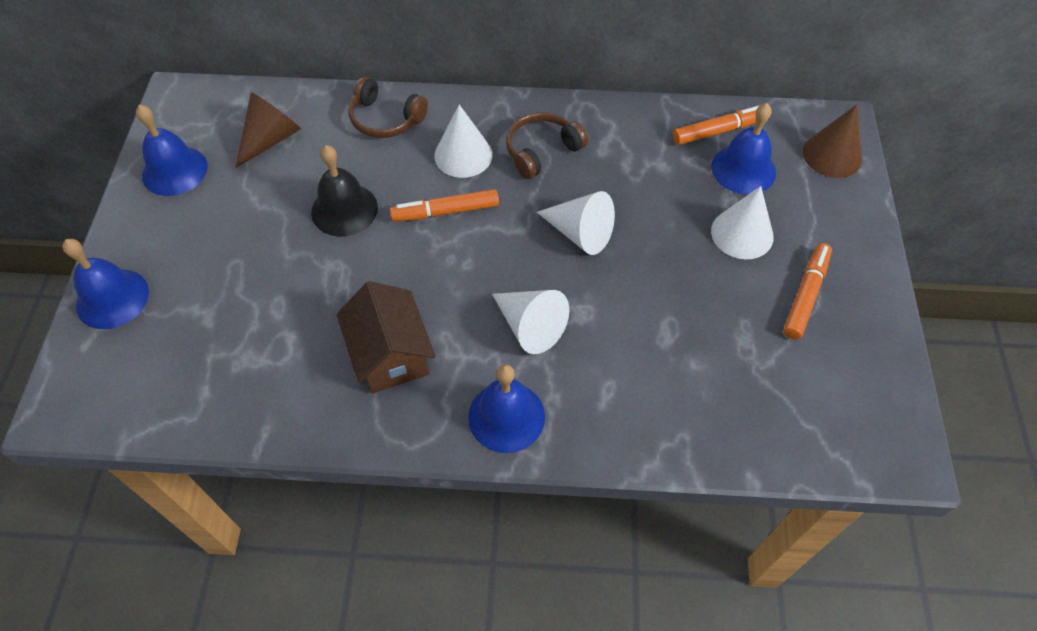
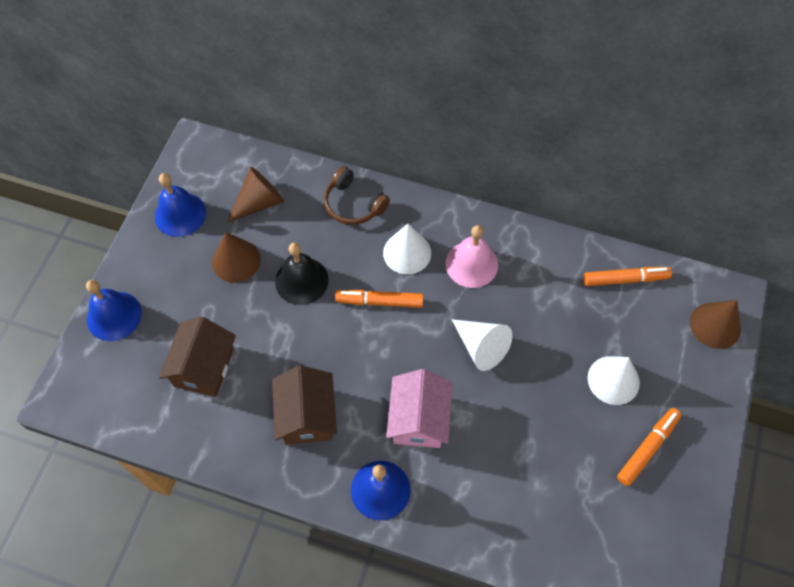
camera: 15 degrees right, 5 degrees up
(244, 330) = (204, 367): none -> brown house
(257, 205) = (236, 260): none -> brown cone
(530, 326) = (419, 419): white cone -> pink house
(542, 151) = (471, 264): brown headphones -> pink bell
(743, 169) = (634, 320): blue bell -> none

